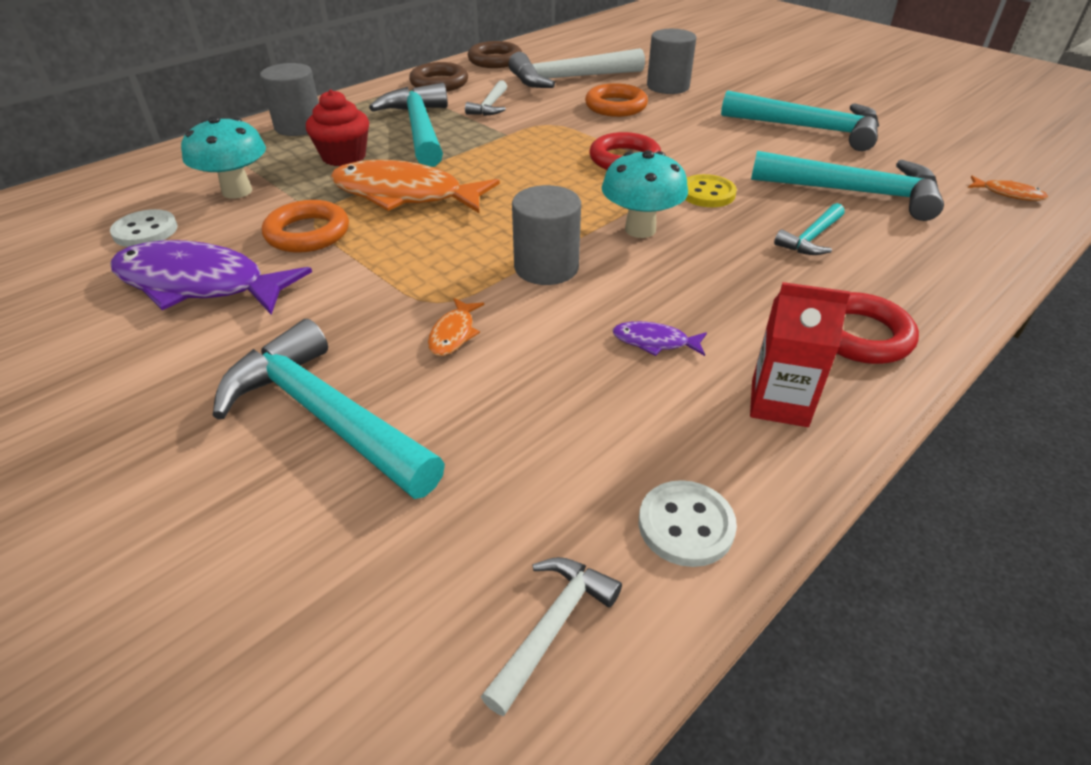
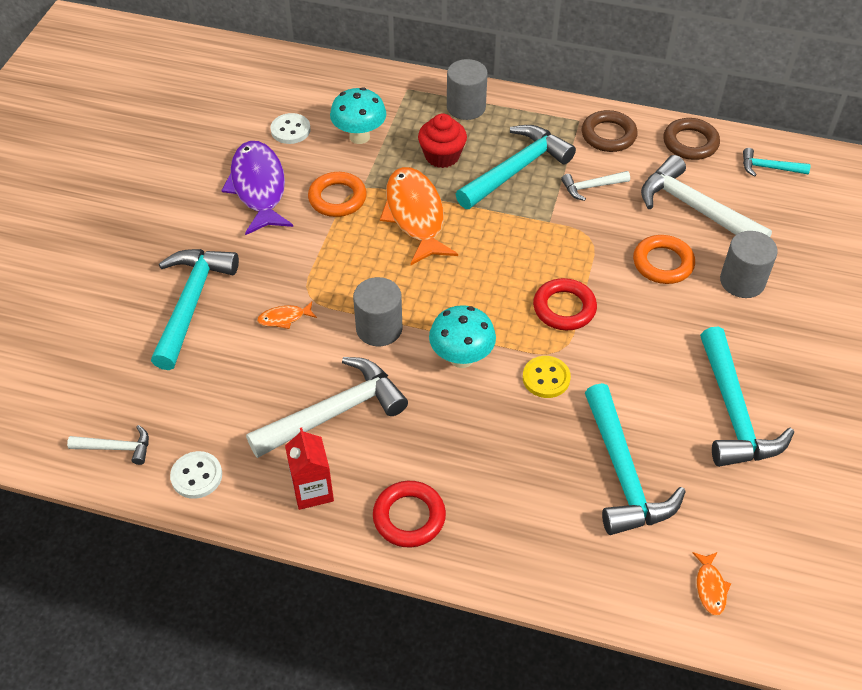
camera: 60 degrees right, 10 degrees up
(654, 342) = (334, 413): purple fish -> white hammer
(811, 238) = (522, 461): turquoise hammer -> turquoise hammer (769, 168)

